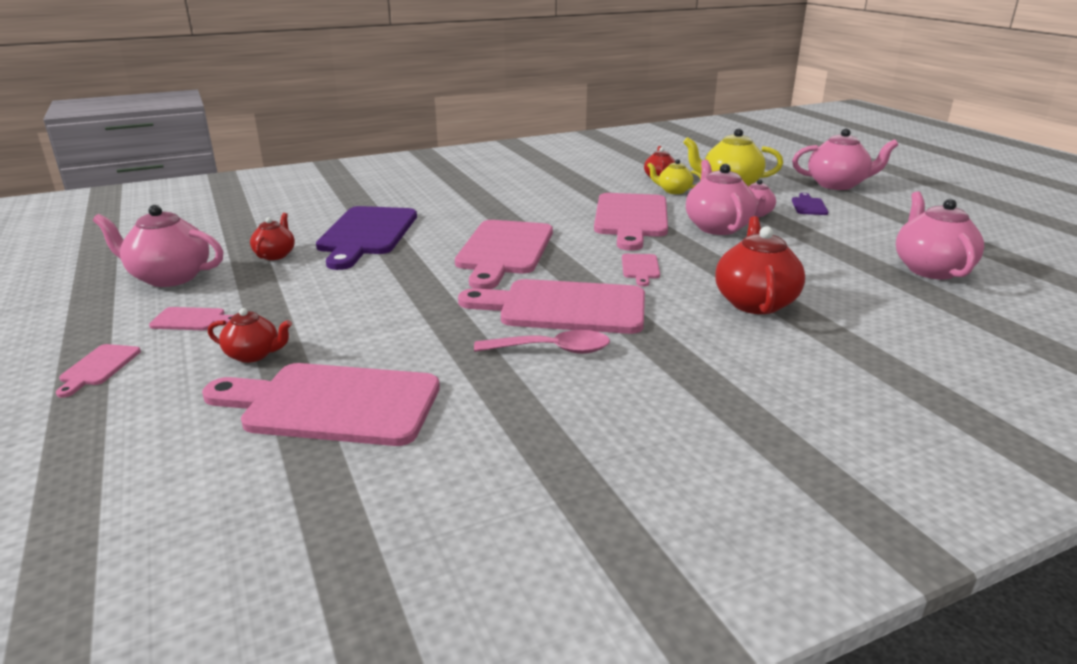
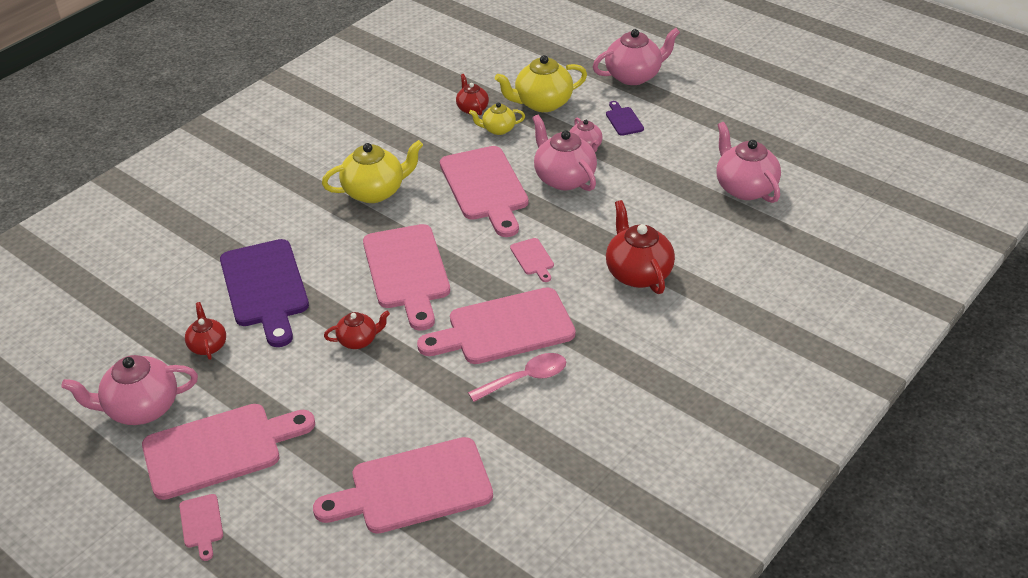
camera: 25 degrees left, 15 degrees up
(192, 320) = (220, 449): pink cutting board -> pink cutting board, size x2.30
(254, 355) = (310, 466): red teapot -> red teapot (358, 340)
(525, 203) = (375, 191): none -> yellow teapot

